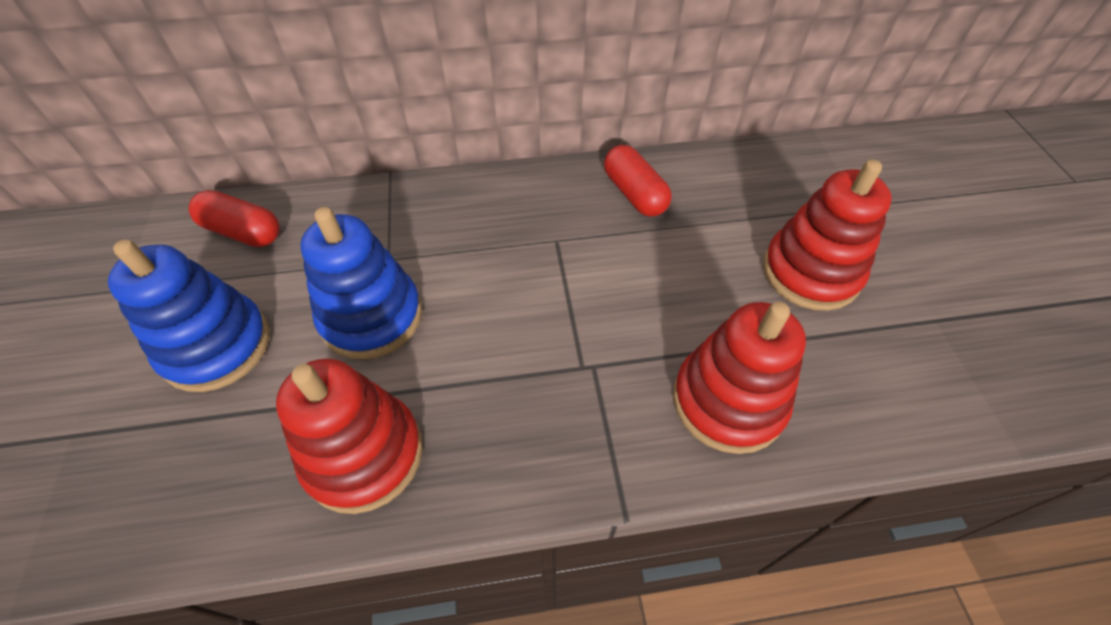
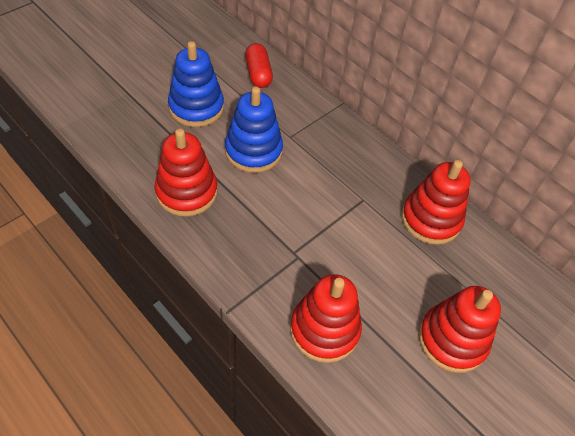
camera: 50 degrees right, 0 degrees up
(634, 194) = (430, 219): red capsule -> red stacking toy

